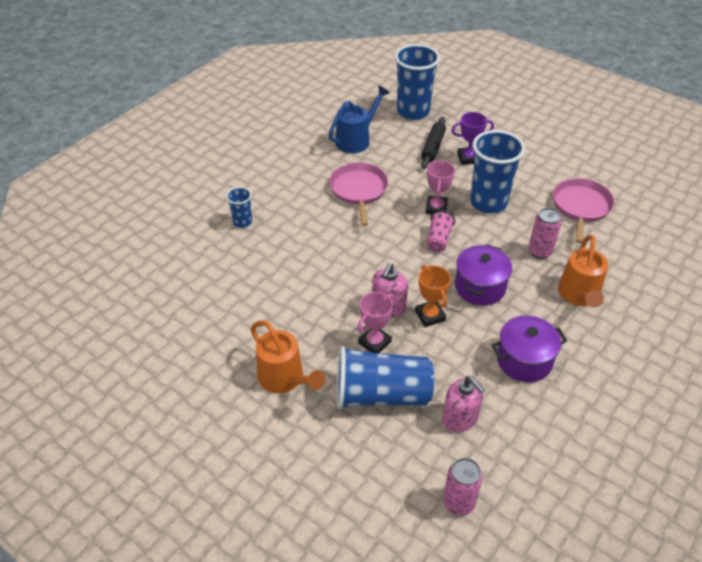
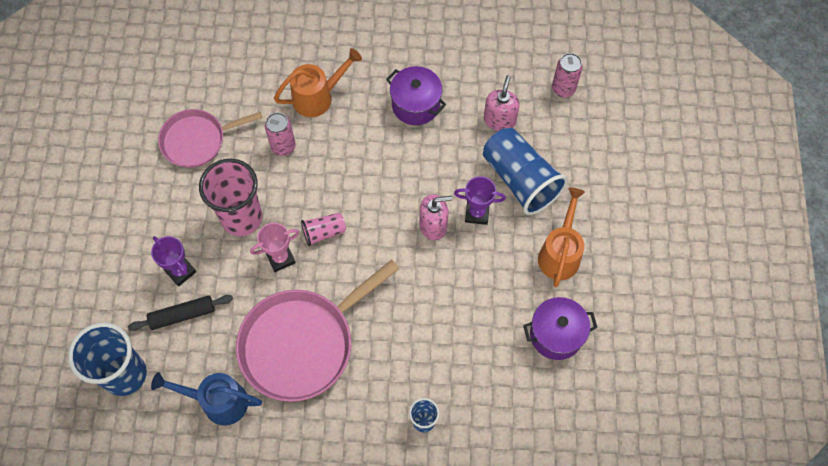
camera: 125 degrees left, 20 degrees up
(359, 190) = (302, 344): pink pan -> pink pan, size x1.62
(374, 342) = (477, 213): pink trophy -> purple trophy
(430, 316) = (419, 190): orange trophy -> none
(480, 287) = (360, 170): purple pot -> purple pot (556, 334)
(488, 202) = (242, 218): blue cup -> pink cup

